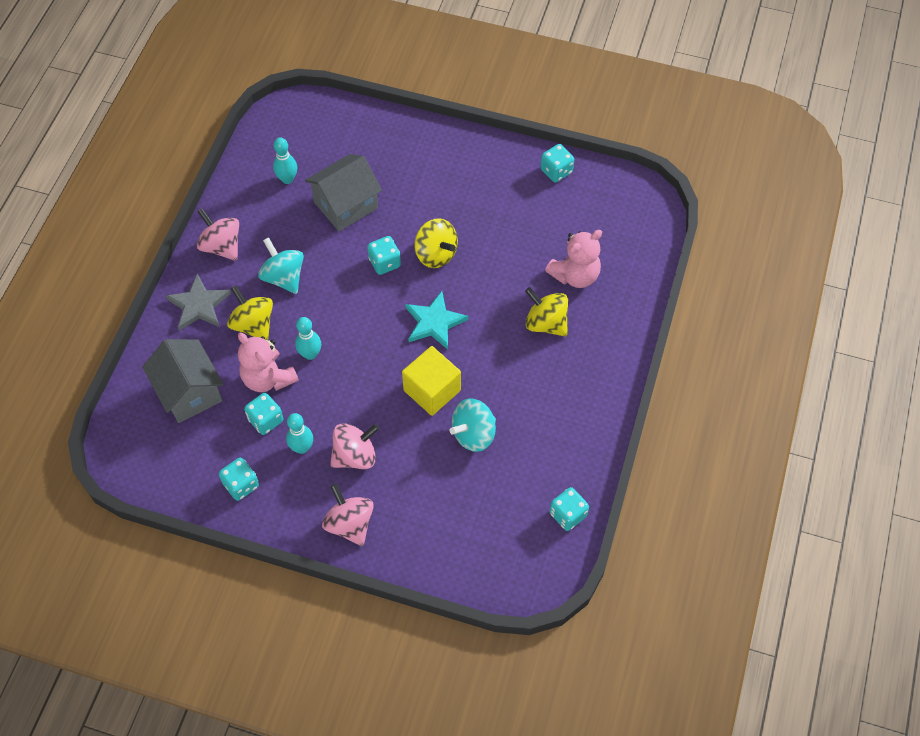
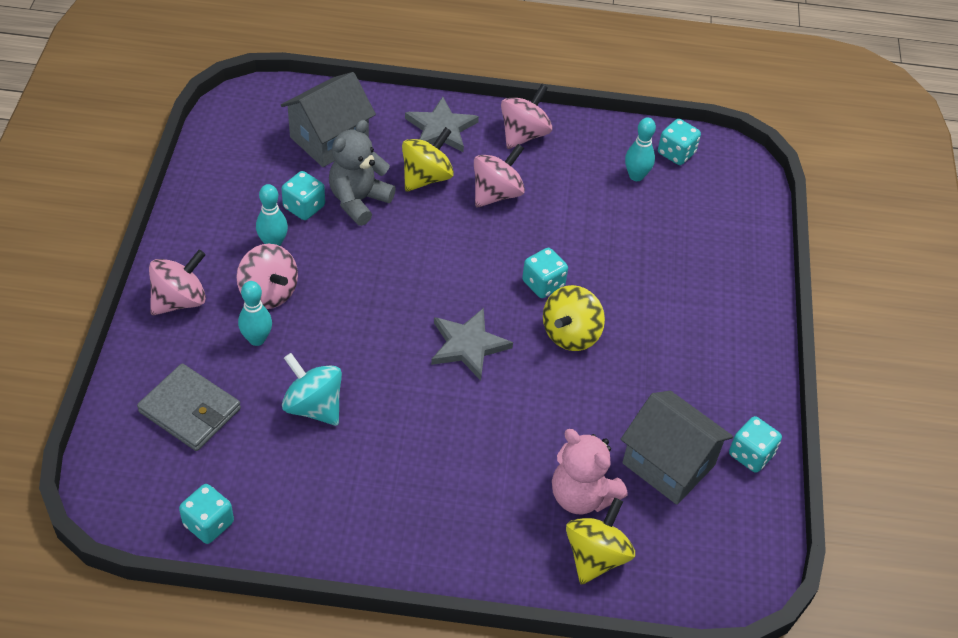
camera: 75 degrees right, 10 degrees down
(241, 485) = (220, 199): turquoise dice -> turquoise dice (676, 153)
(268, 378) = (358, 201): pink teddy bear -> grey teddy bear
(283, 277) = (496, 193): turquoise spinning top -> pink spinning top
(310, 354) = (397, 233): turquoise bowling pin -> turquoise bowling pin (257, 339)
(346, 205) = (616, 235): grey house -> grey house (668, 464)
(432, 390) = (369, 355): yellow cube -> none
(434, 322) = (468, 345): turquoise star -> grey star
(463, 522) = (190, 410): none -> grey wallet
(546, 323) = (495, 468): yellow spinning top -> yellow spinning top (596, 556)

